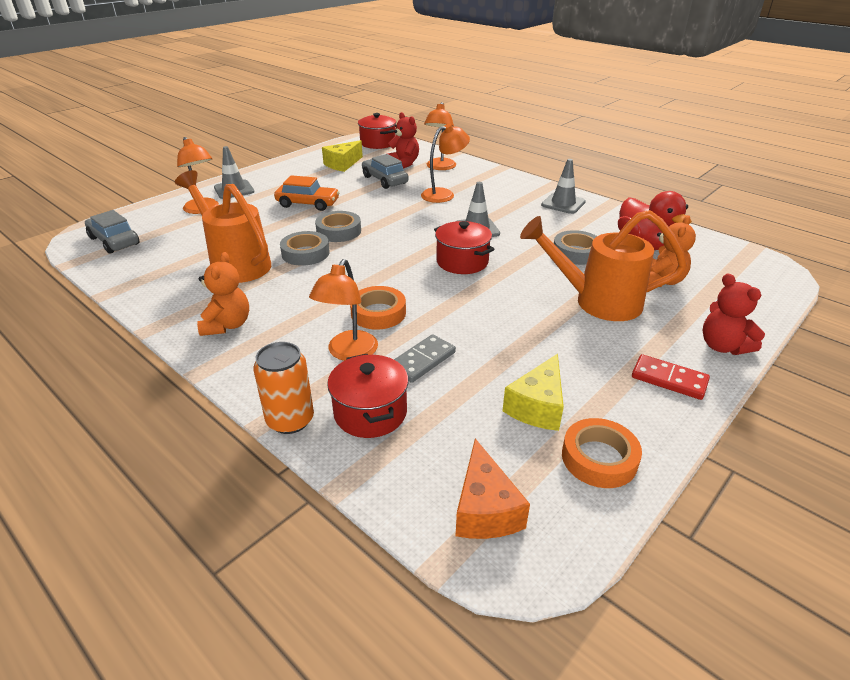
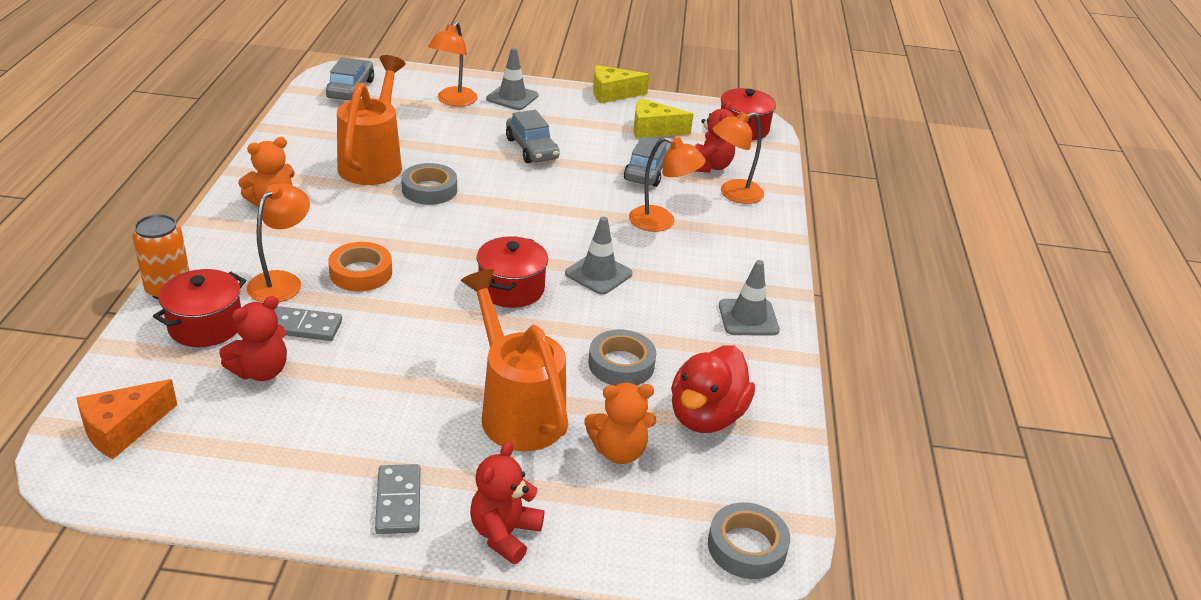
camera: 50 degrees right, 0 degrees up
(308, 204) = (532, 149): orange car -> grey car
(338, 231) = (493, 190): grey tape -> grey tape (747, 547)
(348, 353) = (282, 281): orange lamp -> orange lamp turned 135 degrees clockwise
(464, 399) = (261, 371): none -> red teddy bear
(537, 406) = (283, 419): yellow cheese -> yellow cheese (612, 94)
(599, 458) = (229, 480): orange tape -> none
(669, 379) = (398, 501): red domino -> grey domino

